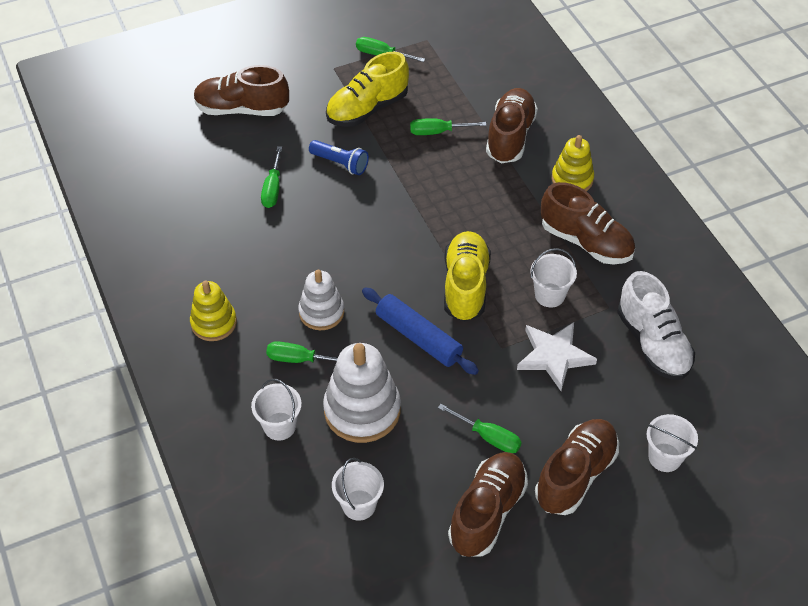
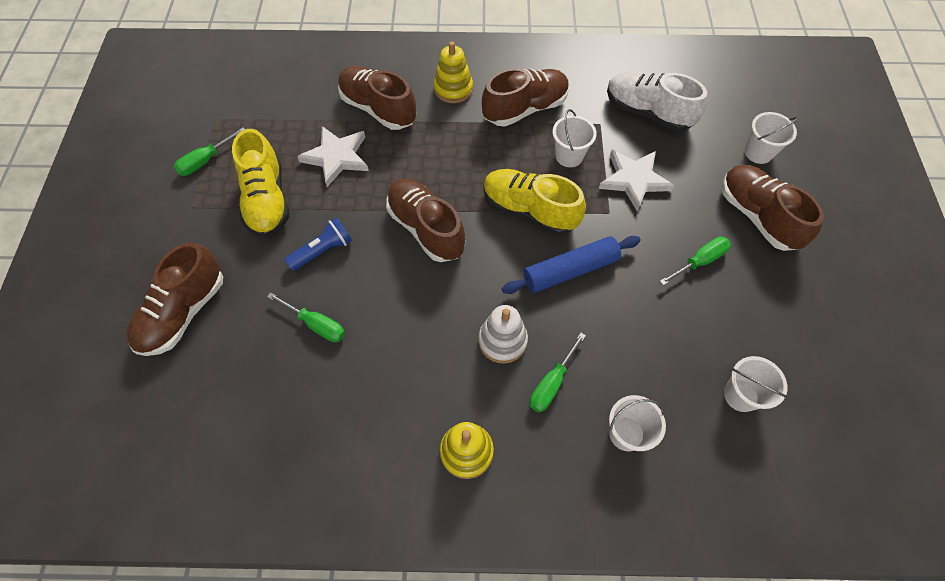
camera: 65 degrees left, 10 degrees up
(362, 410) = (634, 350): white stacking toy -> none
(438, 132) = (336, 157): green screwdriver -> white star
(487, 512) = (776, 294): brown shoe -> brown shoe (426, 228)
(653, 343) = (647, 112): white shoe -> white shoe turned 150 degrees counterclockwise

